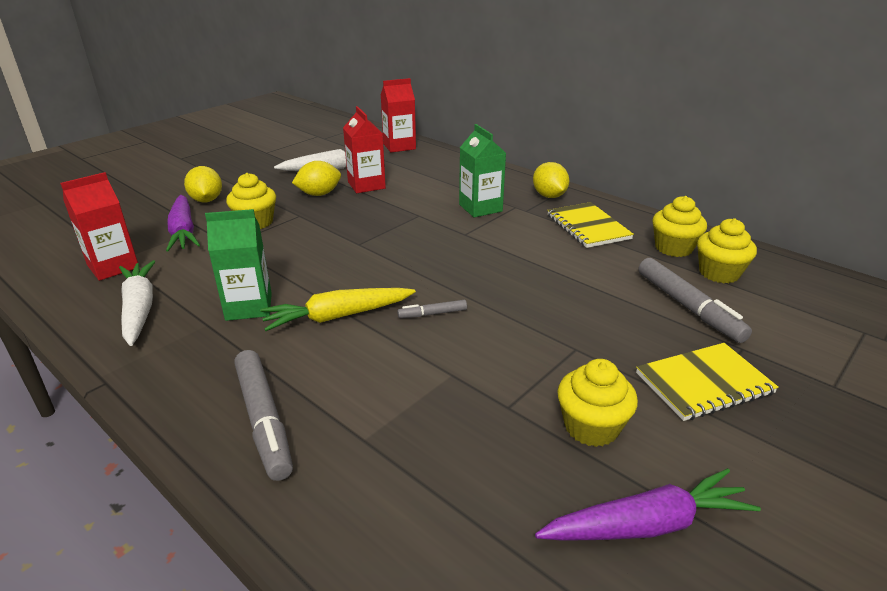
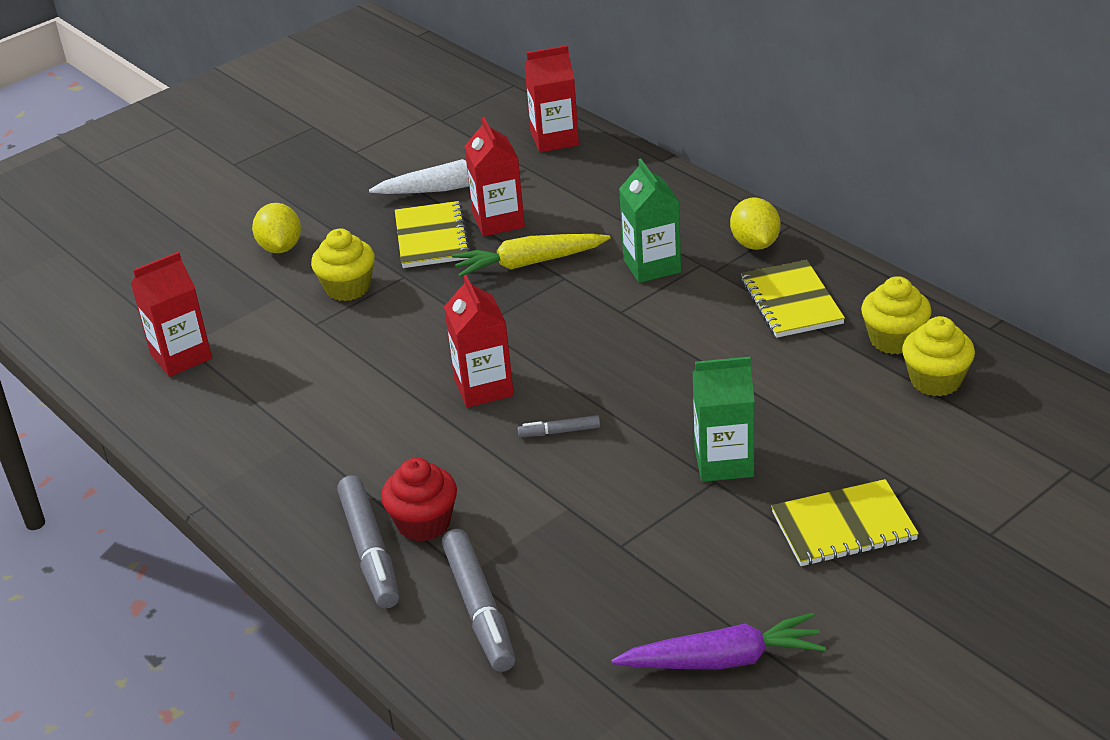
camera: 10 degrees right, 5 degrees up
(139, 309) = (223, 417): white carrot -> none
(183, 231) = (257, 302): purple carrot -> none
(249, 306) = (347, 417): green carton -> green carton (724, 462)
(317, 392) = (424, 523): none -> red cupcake
(319, 194) = (431, 237): yellow lemon -> yellow notebook
(337, 316) = (449, 433): yellow carrot -> yellow carrot (529, 263)
(365, 283) = (483, 387): none -> red carton
(591, 427) = (702, 569): yellow cupcake -> none
(688, 307) = (871, 430): grey marker -> grey marker (479, 608)

